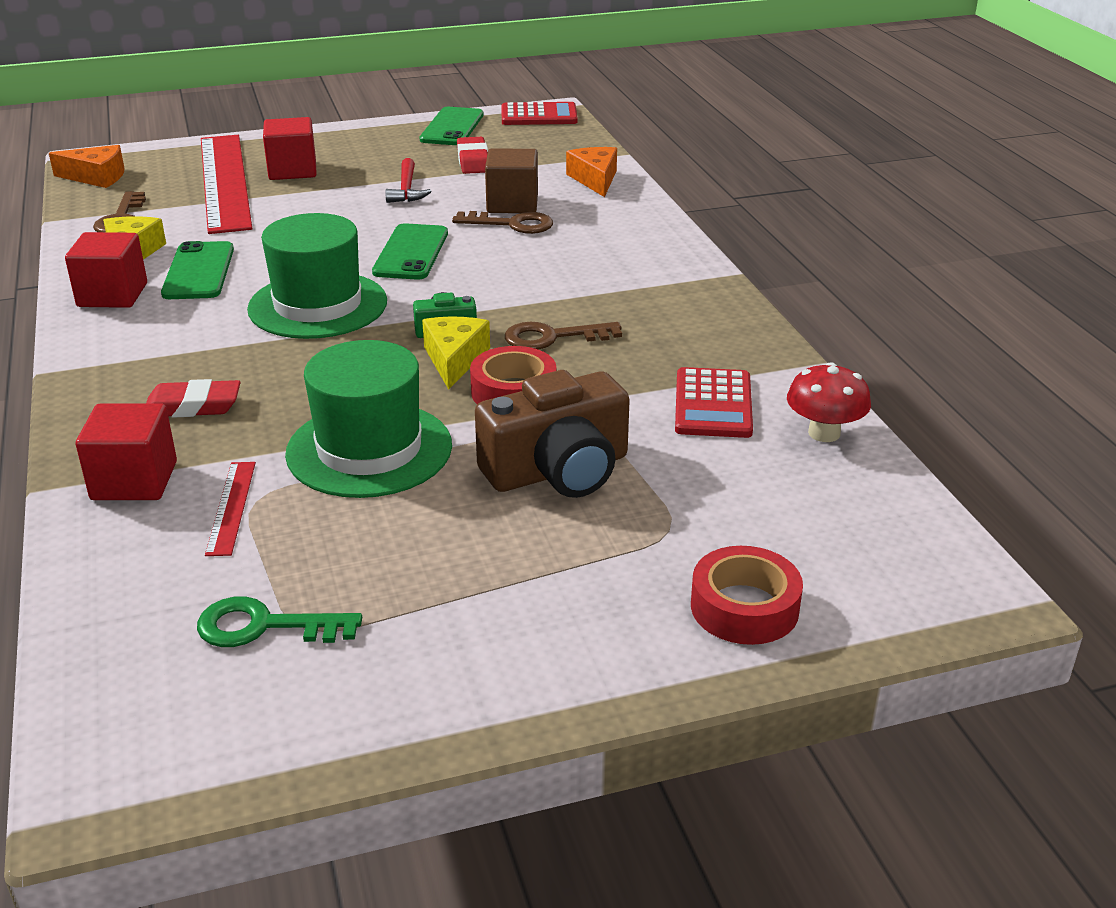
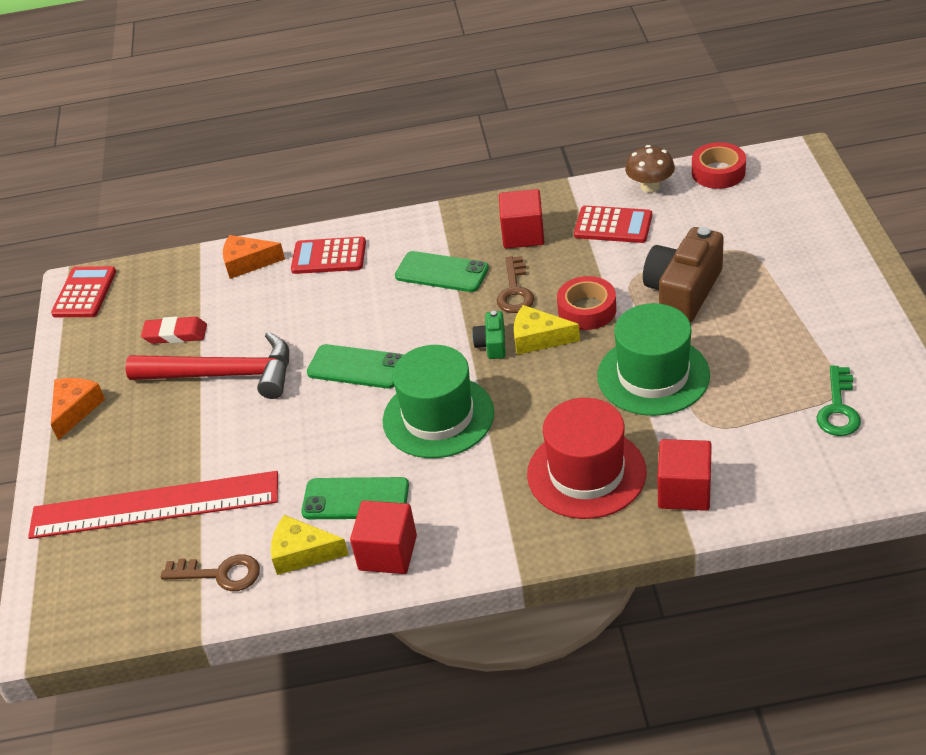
camera: 75 degrees left, 10 degrees up
(96, 177) = (98, 615): orange cheese -> orange cheese (76, 410)
(193, 406) = (586, 473): red eraser -> red hat
(231, 507) = (718, 437): red ruler -> none
(292, 170) = (147, 456): red cube -> red cube (523, 235)
(407, 189) = (224, 375): red hammer -> red hammer, size x2.04
(452, 127) = (86, 349): green phone -> green phone (441, 272)
(512, 204) = (279, 310): brown cube -> none
(512, 224) = (320, 310): brown key -> none
(558, 470) = (683, 291): brown camera -> brown camera turned 135 degrees counterclockwise
(612, 219) = (329, 256): none -> red calculator
(744, 607) = (812, 229): red tape -> red tape (718, 172)
(824, 433) = (650, 186): red mushroom -> brown mushroom

